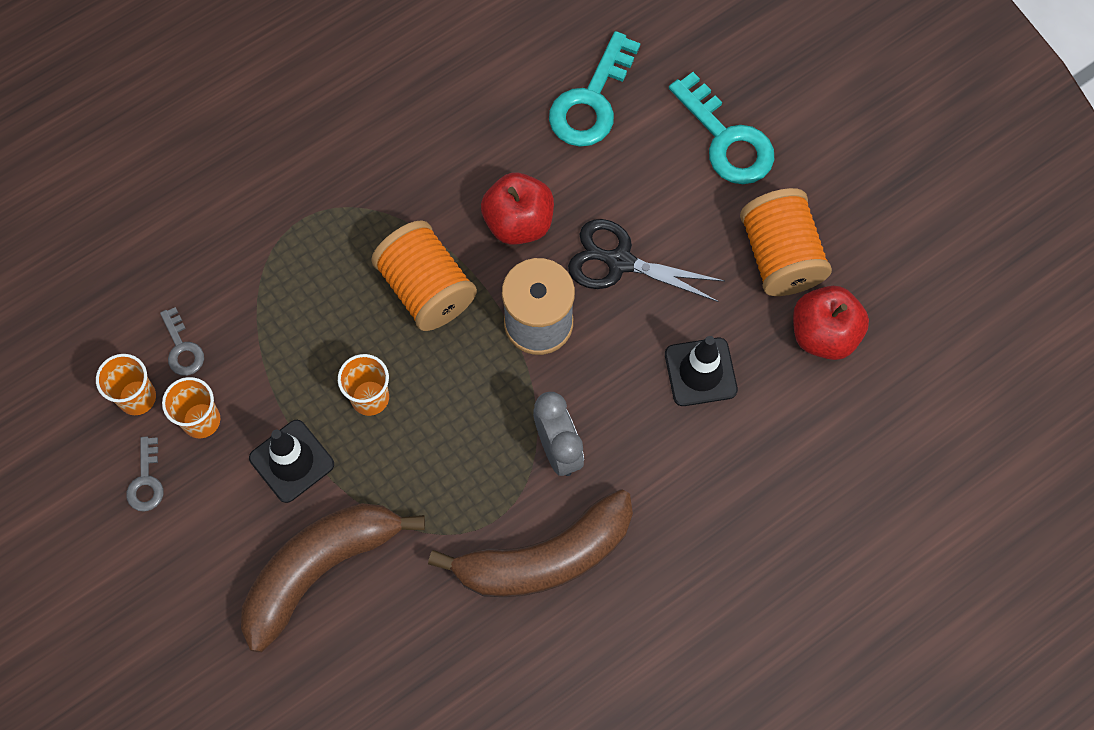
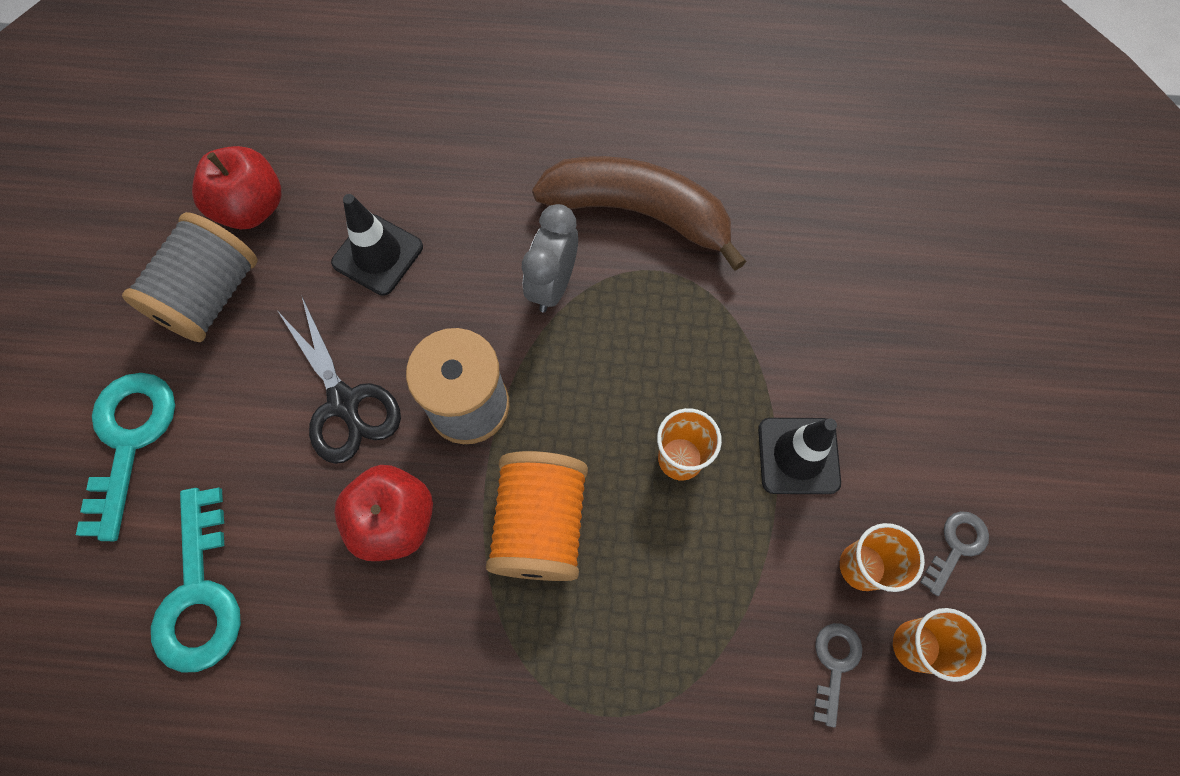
camera: 140 degrees left, 0 degrees up
(319, 569) = (838, 342): brown banana -> none
(591, 101) = (200, 594): turquoise key -> turquoise key turned 105 degrees clockwise
(780, 256) = (210, 296): orange spool -> grey spool

